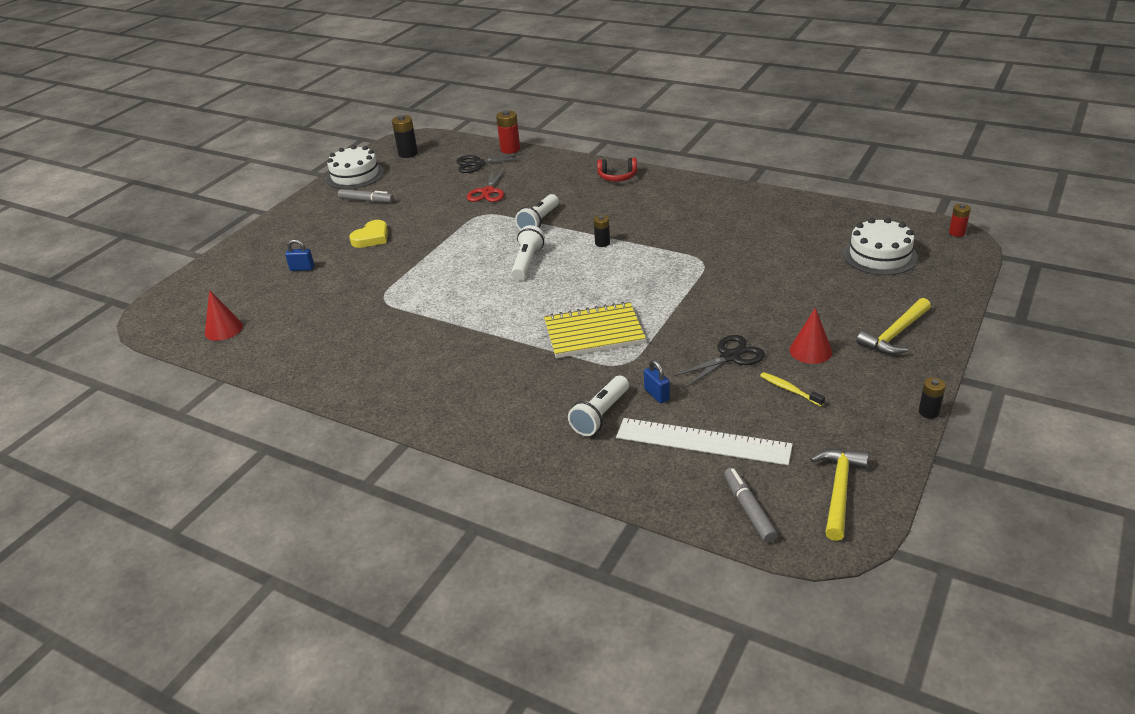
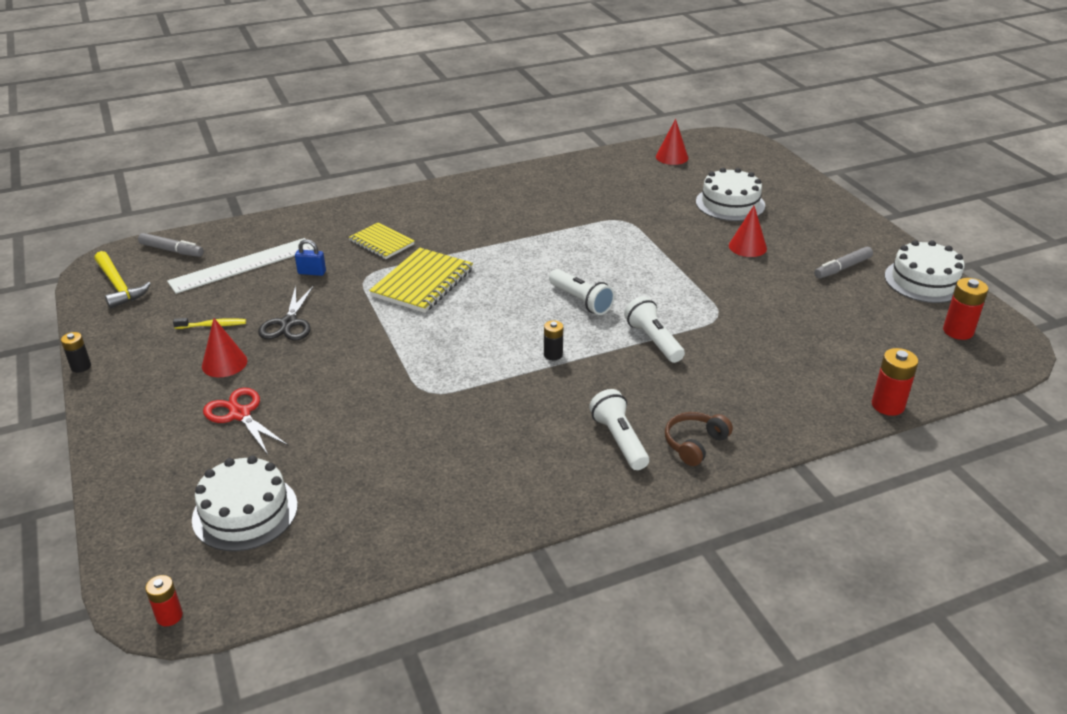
camera: 125 degrees right, 0 degrees up
(302, 268) = (730, 204): blue padlock -> white cake
(371, 238) = (747, 247): yellow heart -> red cone
(408, 153) = (958, 331): black battery -> red battery
(478, 164) = (865, 364): black scissors -> none
(488, 192) = (771, 340): red scissors -> red scissors (240, 414)
(564, 390) = (381, 243): none -> yellow notebook
(600, 415) = (333, 244): white flashlight -> white flashlight (619, 440)
(617, 177) = (694, 444): red headphones -> brown headphones
(895, 334) = (156, 420): yellow hammer -> none

